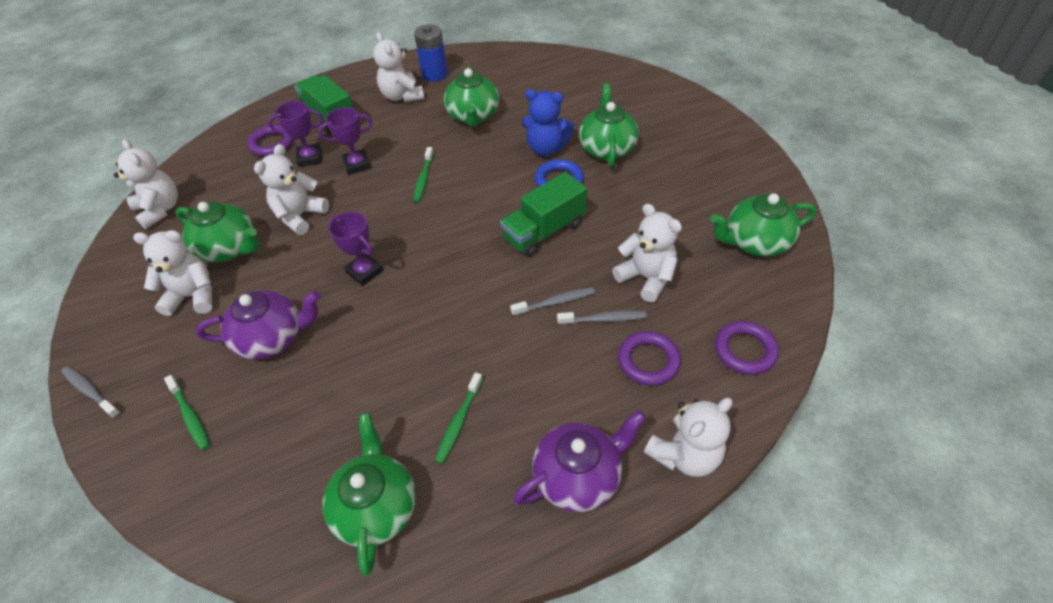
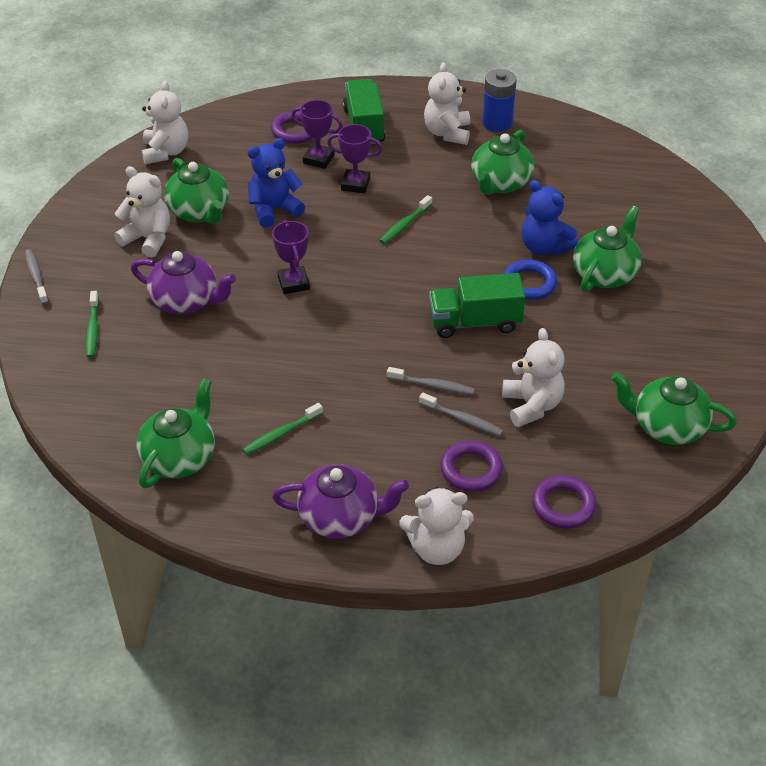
camera: 30 degrees right, 5 degrees down
(300, 216) = (274, 210): white teddy bear -> blue teddy bear

